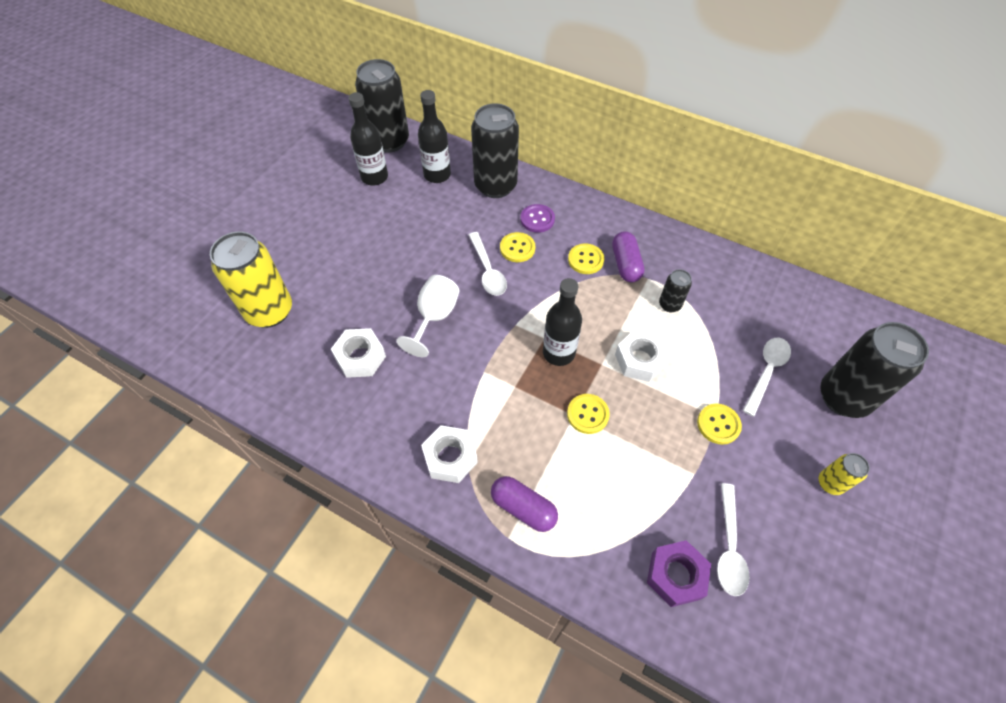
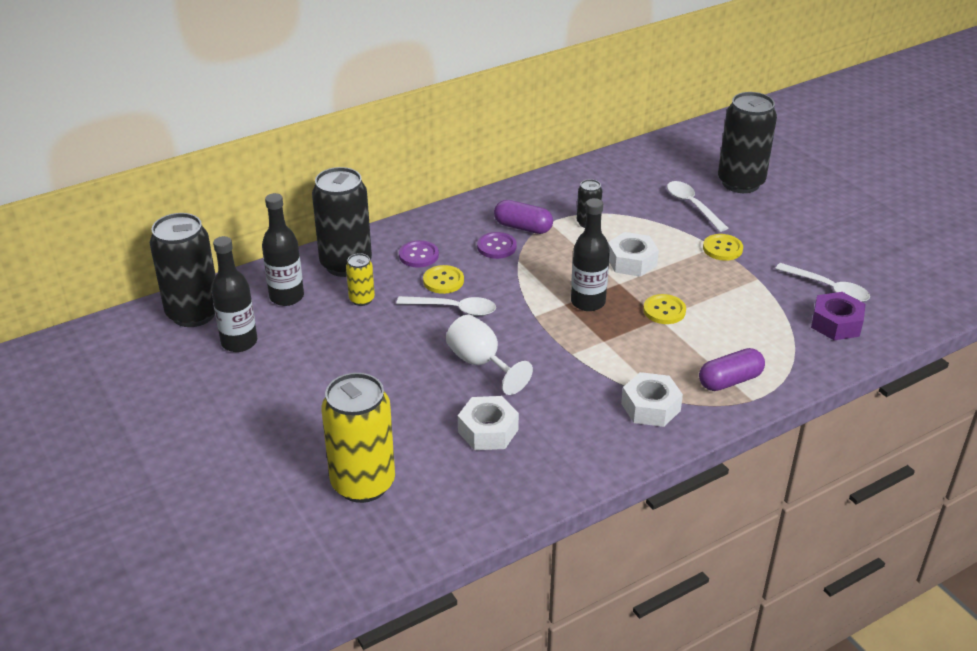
camera: 60 degrees left, 20 degrees down
(585, 260) = (496, 247): yellow button -> purple button
(830, 483) = (806, 221): yellow can -> yellow can (362, 299)

